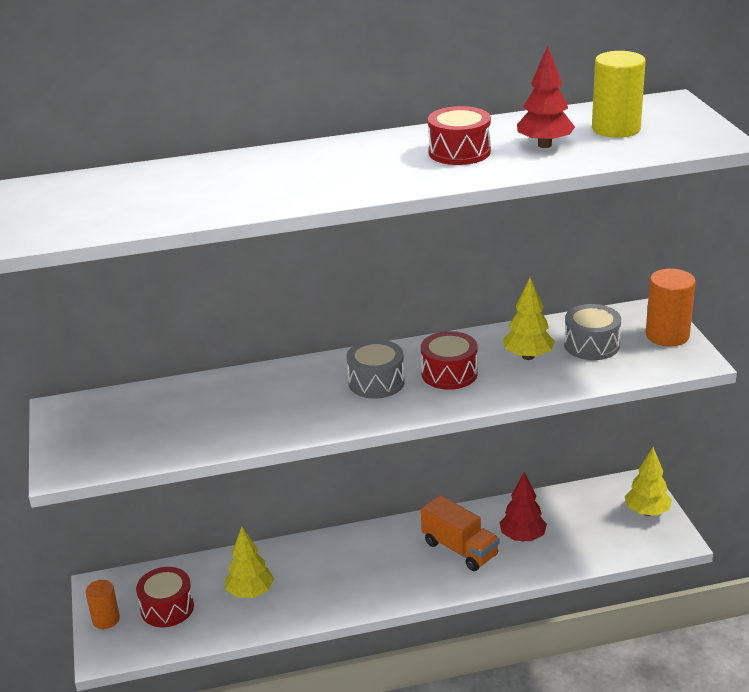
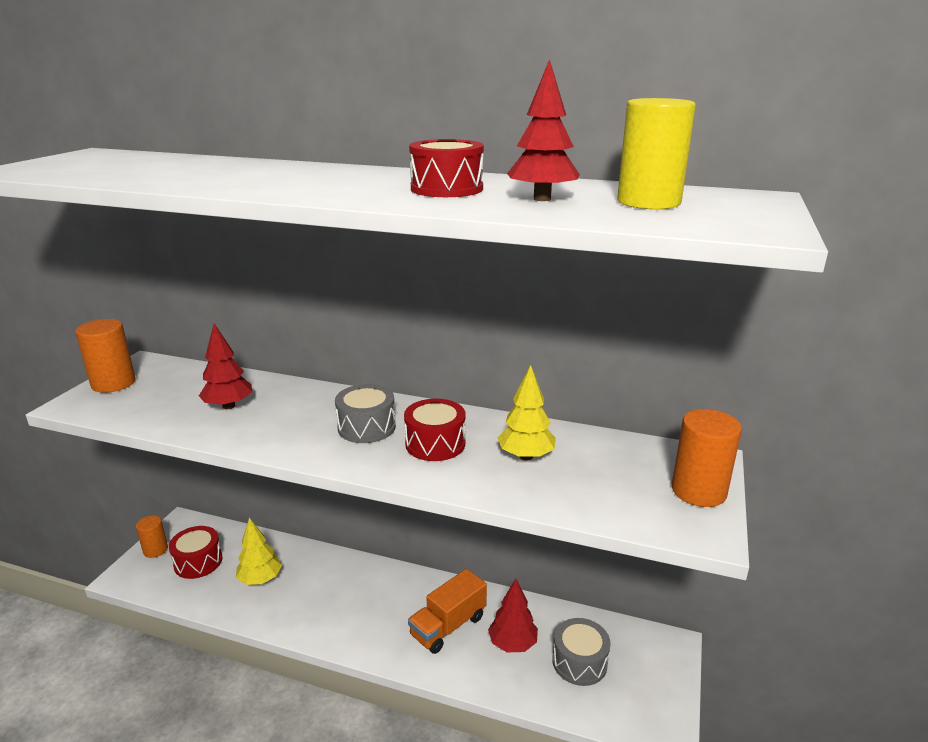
camera: 30 degrees right, 5 degrees down
(68, 437) = (113, 383): none -> orange cylinder
(225, 412) = (228, 406): none -> red tree
(460, 549) = (448, 626): orange truck -> orange truck turned 60 degrees clockwise
(591, 345) = (602, 469): grey drum -> grey drum (579, 662)
(647, 512) = (657, 680): yellow tree -> none

